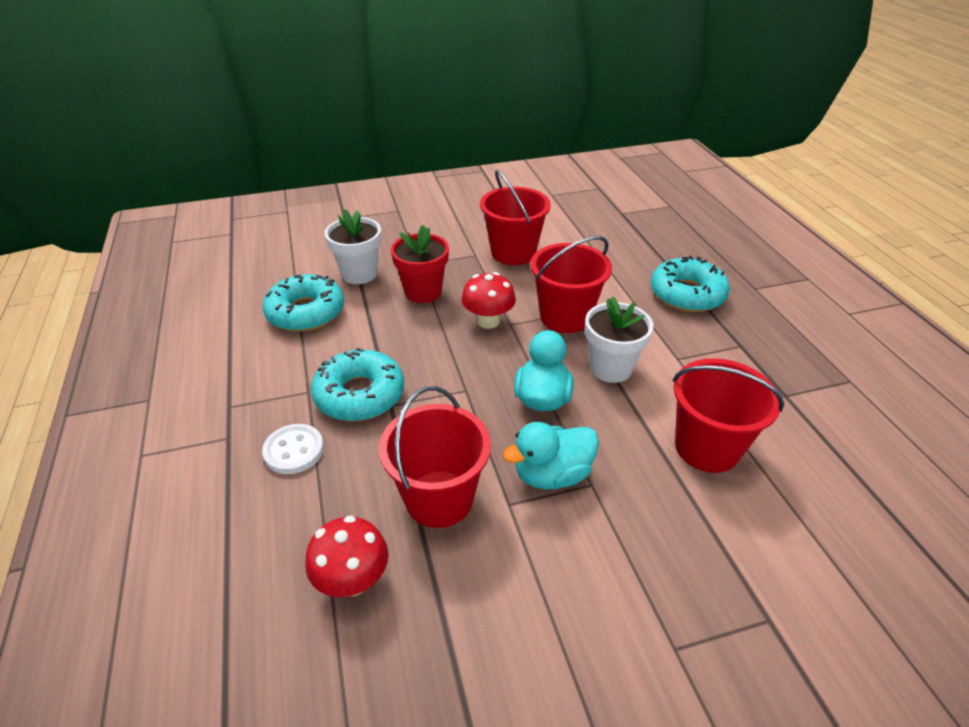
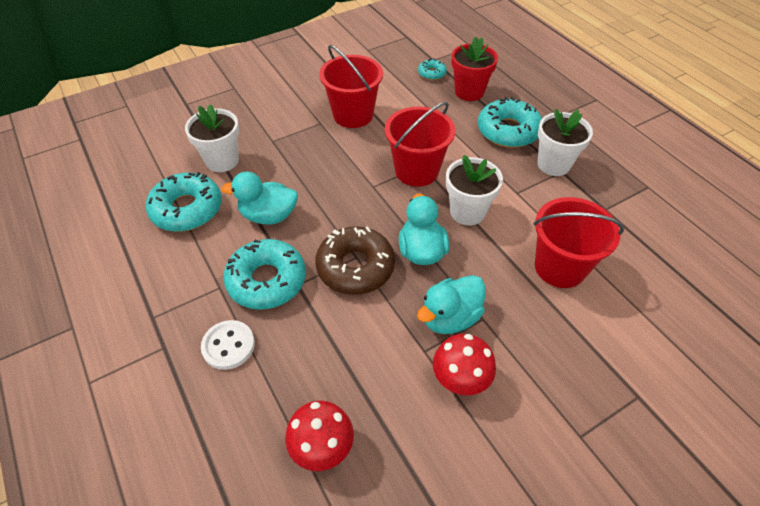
camera: 15 degrees left, 10 degrees up
(386, 333) = (268, 216): none -> turquoise duck
(423, 292) = (287, 169): red flower pot -> red flower pot (469, 92)
(439, 498) = (367, 360): red bucket -> none
(461, 400) = (355, 267): none -> brown donut
(488, 321) = (353, 187): red mushroom -> red mushroom (460, 379)
(615, 226) = (432, 73): none -> turquoise donut
(732, 337) = (553, 164): none -> white flower pot

